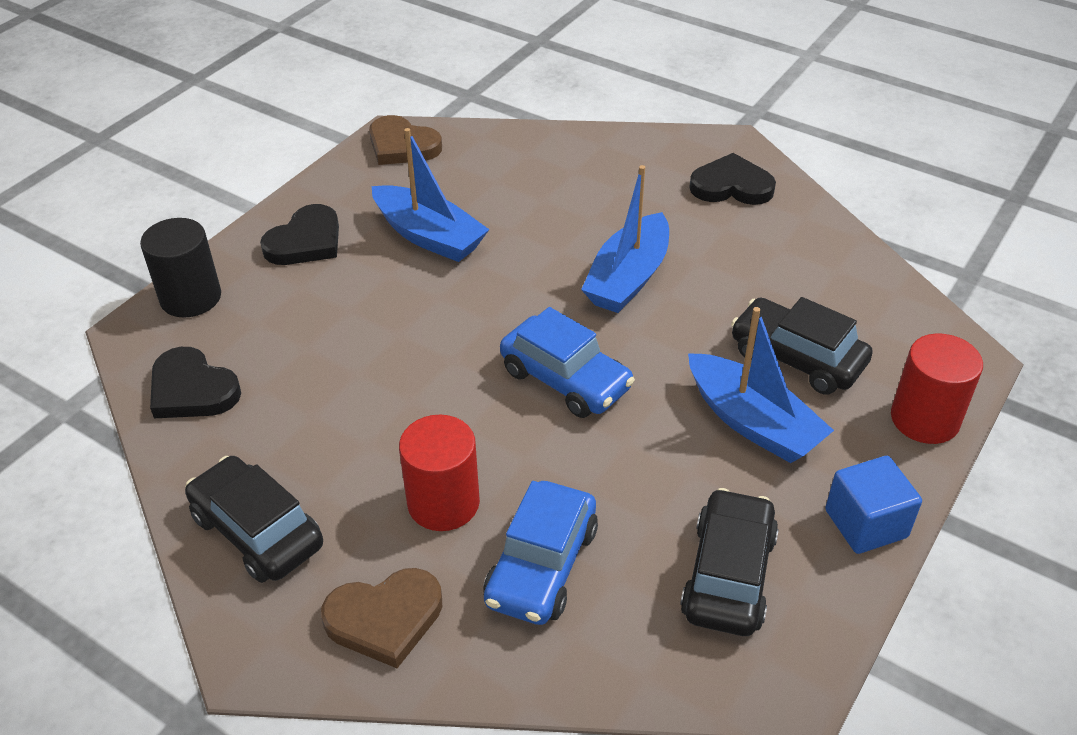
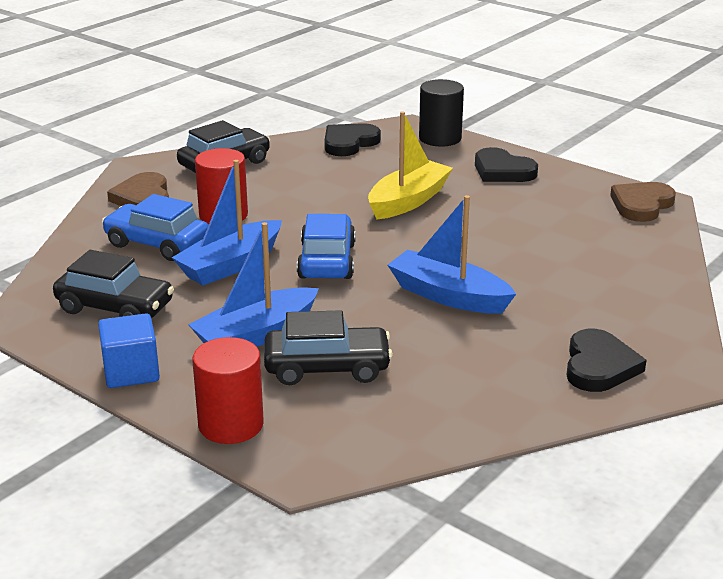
camera: 95 degrees right, 15 degrees down
(394, 318) = (408, 201): none -> yellow boat
(429, 236) = (509, 214): blue boat -> blue boat (231, 265)
(565, 379) = (327, 261): blue car -> blue car turned 135 degrees clockwise
(797, 358) = (327, 368): black car -> black car turned 45 degrees clockwise

